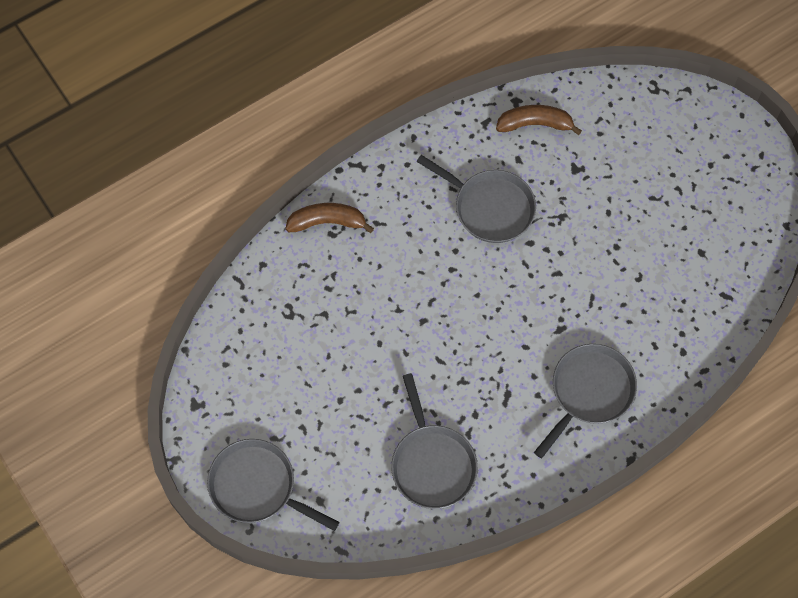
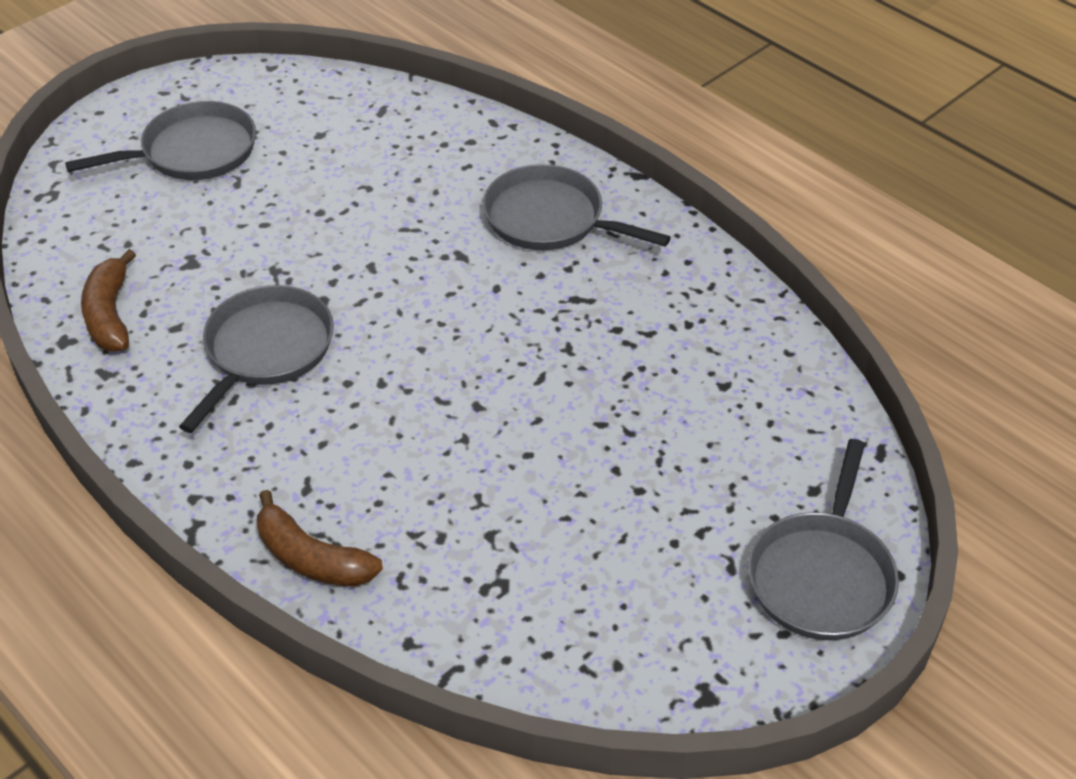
camera: 100 degrees left, 20 degrees down
(327, 222) = (312, 558): brown banana -> brown banana turned 45 degrees counterclockwise
(432, 464) = (708, 366): grey pan -> grey pan (193, 152)

